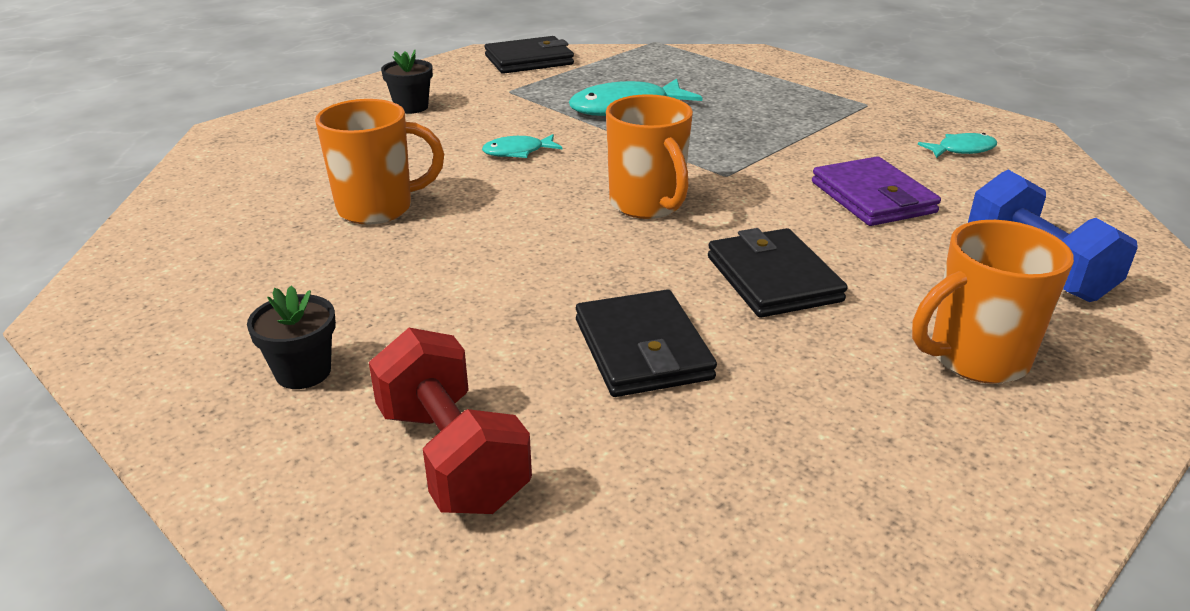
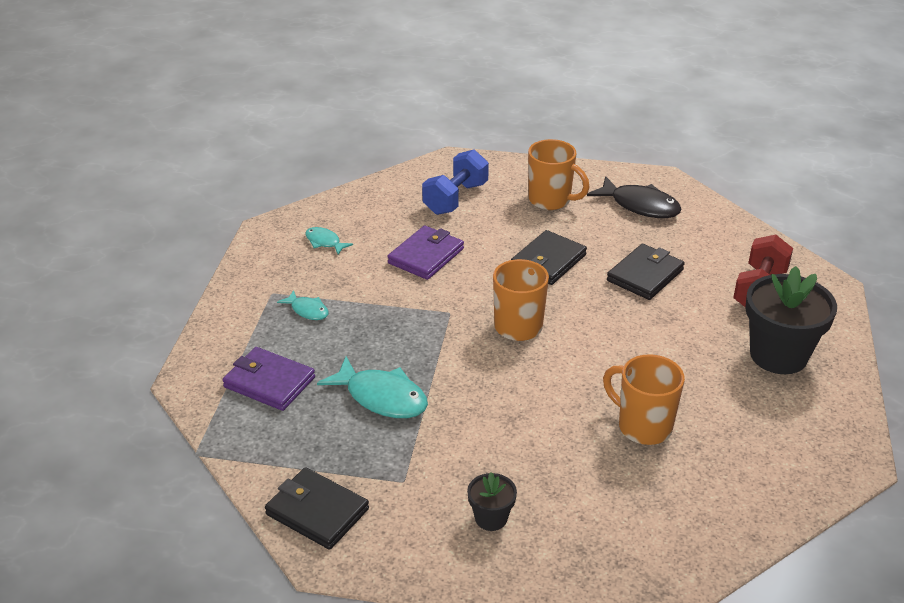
camera: 125 degrees left, 5 degrees up
(303, 372) = (778, 355): black flower pot -> black flower pot, size x2.05
(518, 152) = (508, 412): turquoise fish -> turquoise fish (307, 310)
(713, 76) = (269, 382): none -> purple wallet
(881, 465) = (640, 206): none -> black fish

